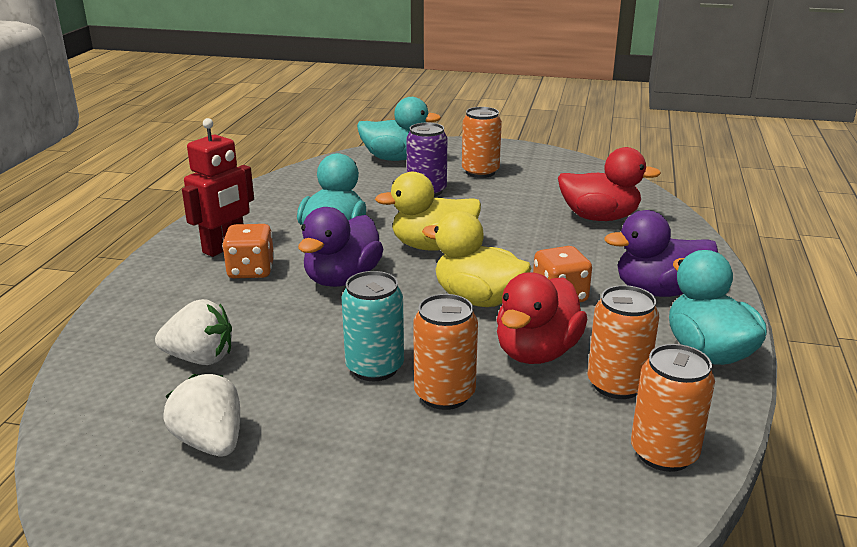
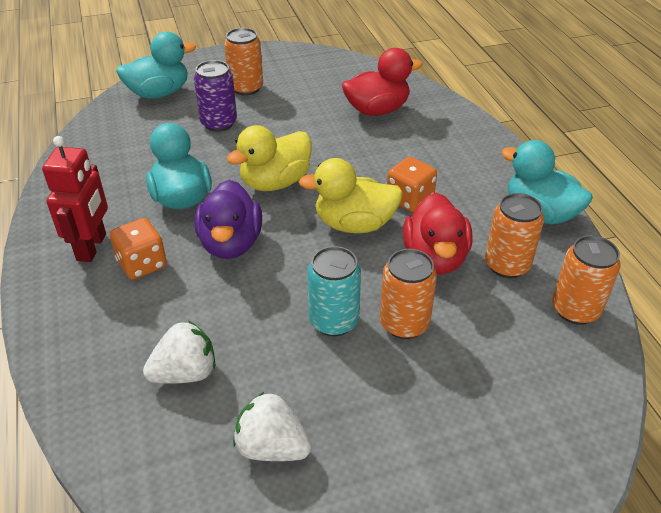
camera: 30 degrees left, 15 degrees up
(659, 291) = (471, 169): purple duck -> none

